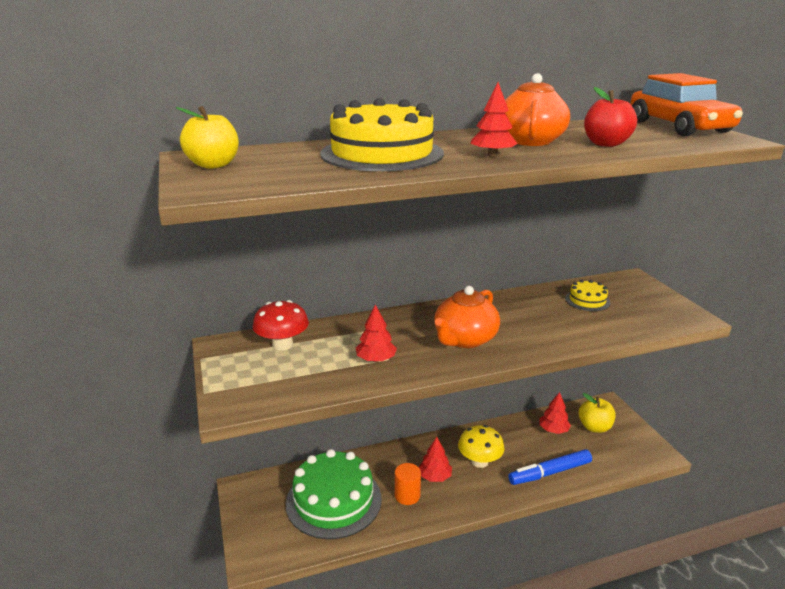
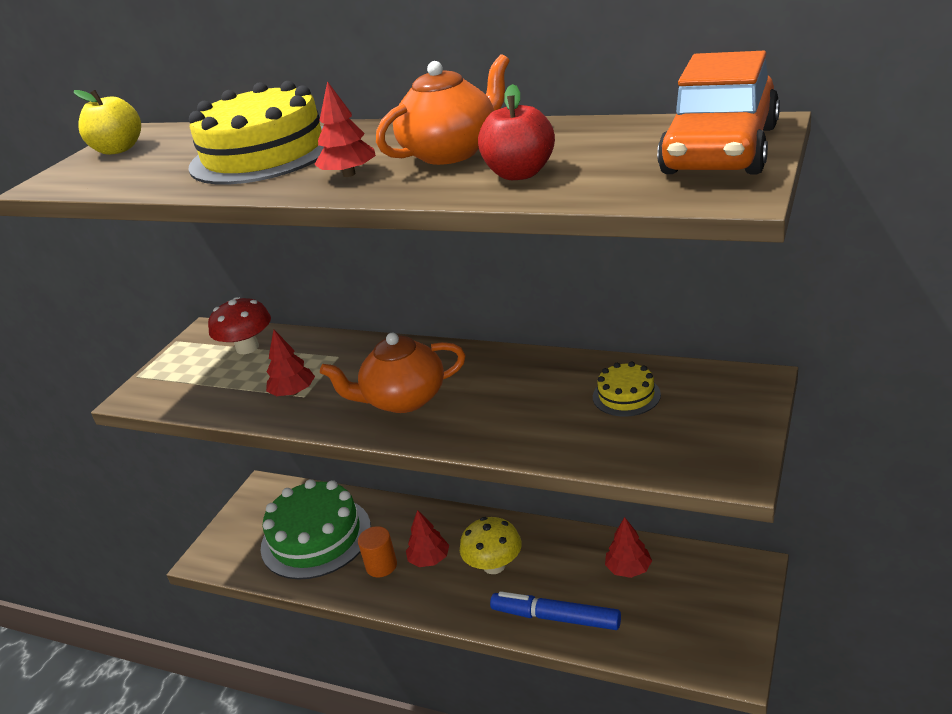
camera: 45 degrees right, 5 degrees up
(594, 427) = (689, 590): yellow apple -> none

